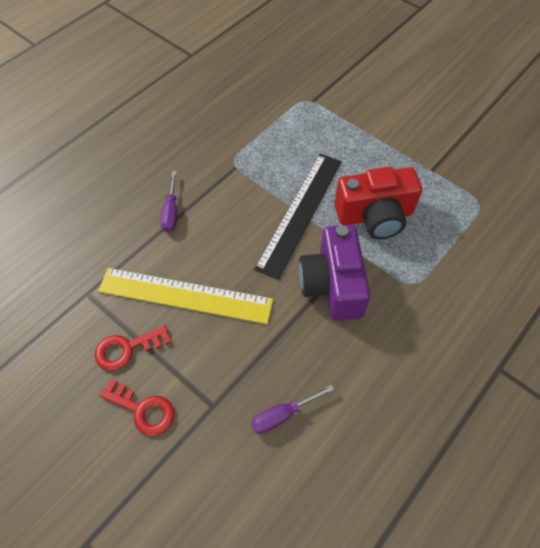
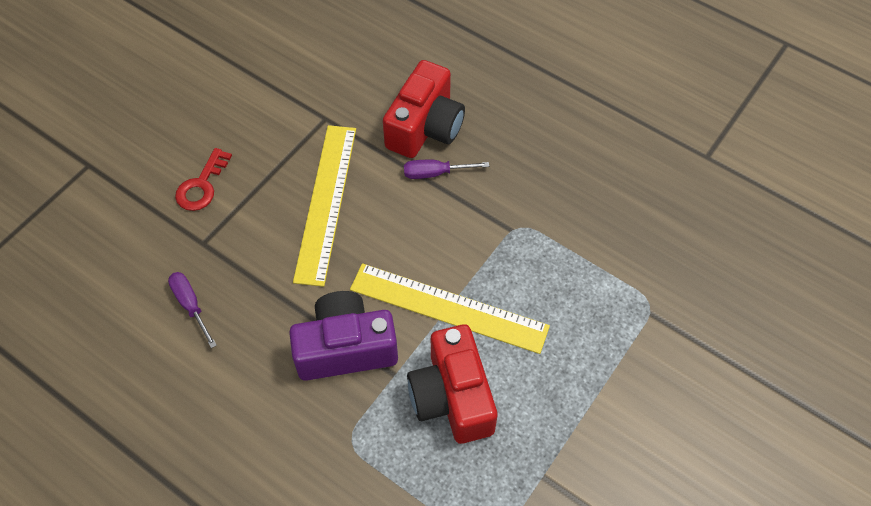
camera: 85 degrees right, 0 degrees up
(120, 215) = (425, 127): none -> red camera
(127, 349) = (264, 161): red key -> none
(300, 212) = (448, 308): black ruler -> yellow ruler

